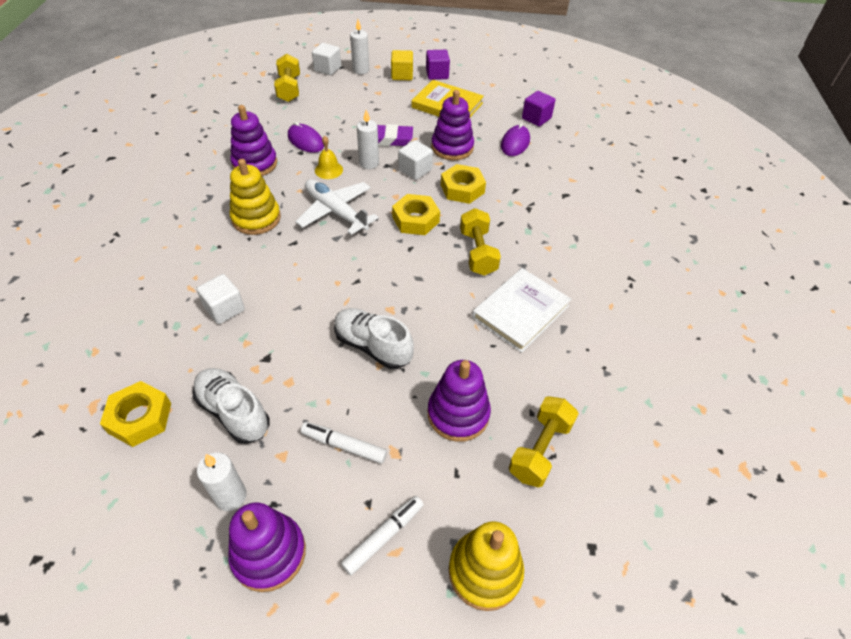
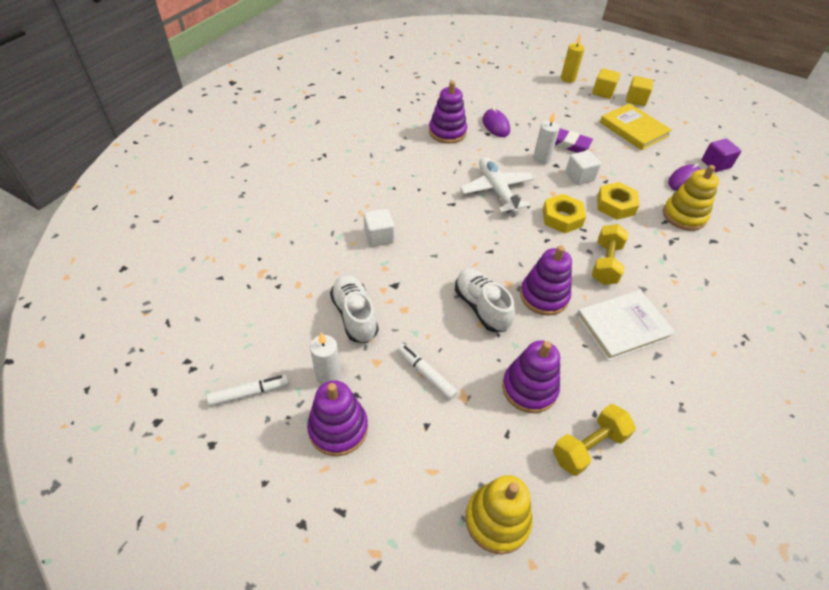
camera: 25 degrees right, 0 degrees up
(140, 418) = (289, 293): yellow nut -> none
(256, 218) = (431, 175): yellow stacking toy -> yellow stacking toy (684, 216)
(289, 89) = (500, 79): yellow dumbbell -> none
(327, 69) = (539, 70): white cube -> none
(328, 170) = (505, 154): yellow bell -> none
(361, 70) = (568, 79): white candle -> yellow candle
(384, 537) = (427, 456): white marker -> white marker (249, 393)
(437, 74) = (636, 100): purple cube -> yellow cube
(452, 148) = (622, 167): purple stacking toy -> purple stacking toy (544, 296)

